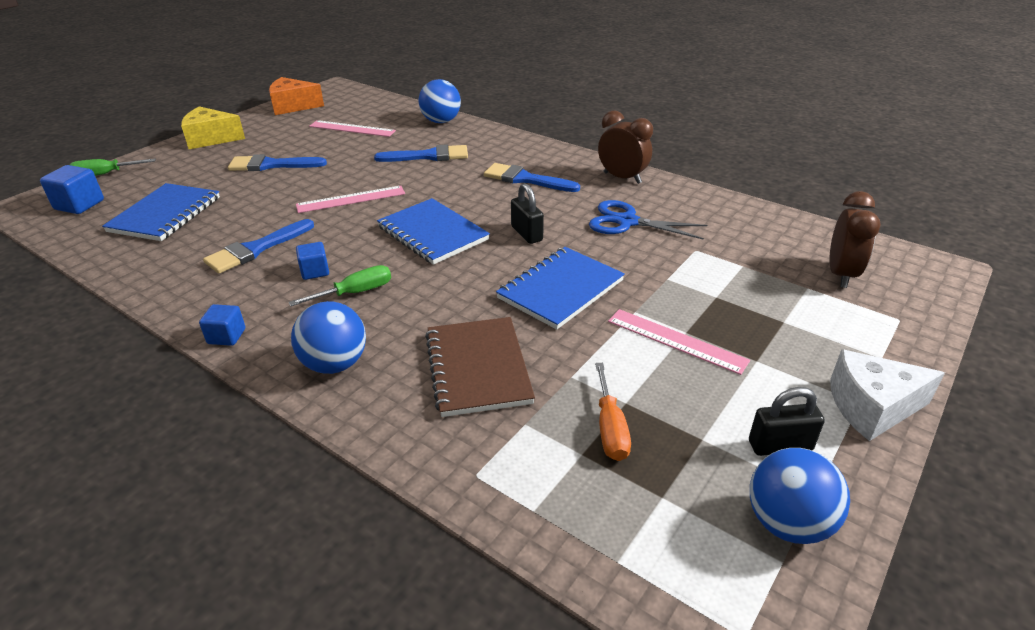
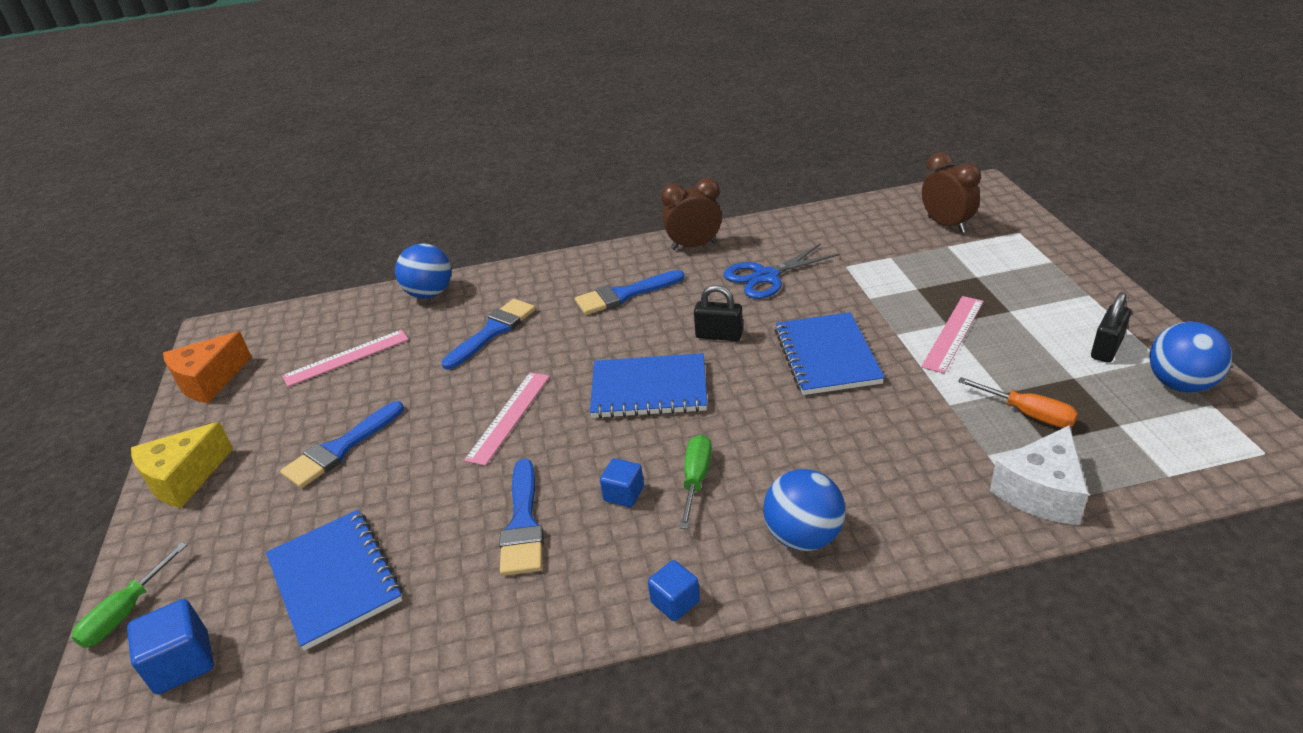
camera: 45 degrees left, 0 degrees up
(478, 368) = (892, 449): brown notebook -> none
(676, 340) = (953, 333): pink ruler -> pink ruler turned 45 degrees counterclockwise
(871, 407) = (1097, 293): white cheese -> white cheese (1041, 492)

